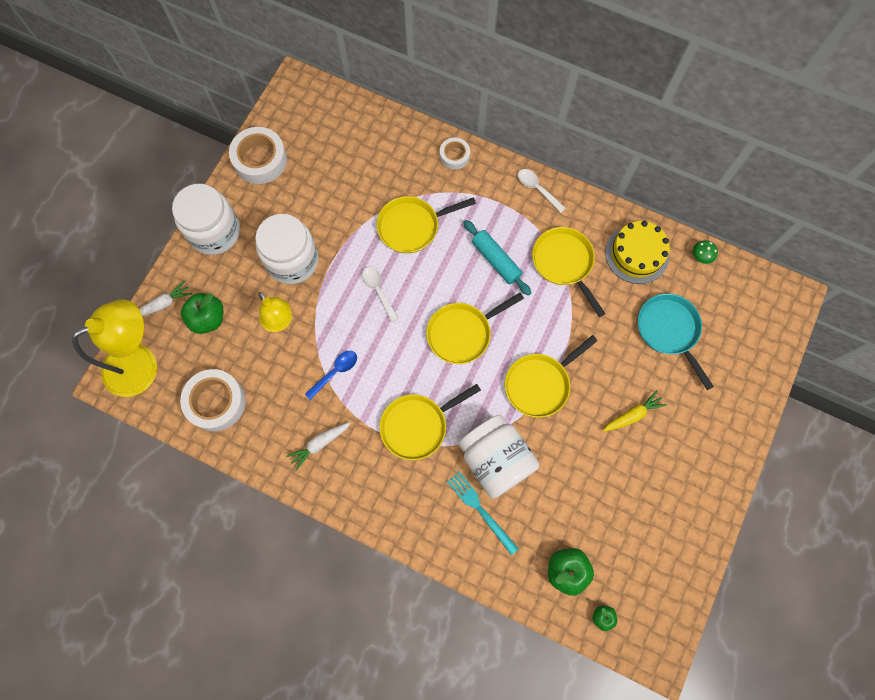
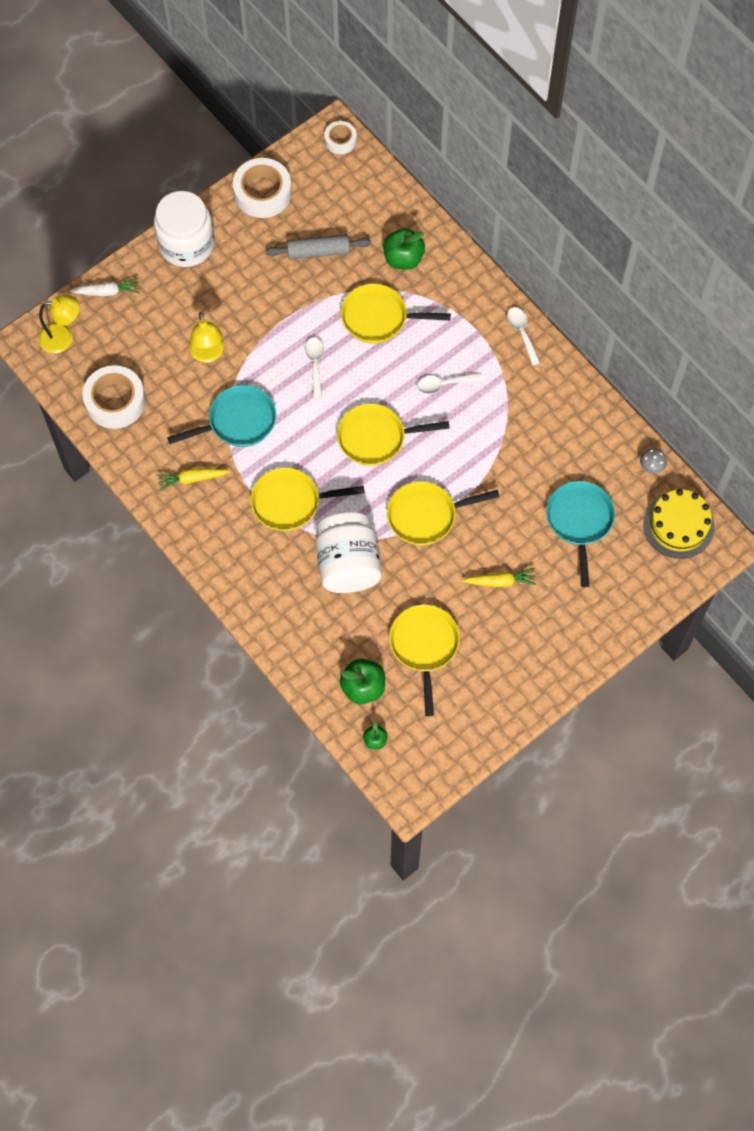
camera: 25 degrees right, 5 degrees down
(141, 364) = (63, 338): yellow lamp -> yellow lamp, size x0.60
(208, 319) = (142, 323): green apple -> green apple (403, 258)
(292, 260) = (247, 302): white jar -> none
(319, 444) = (192, 479): white carrot -> yellow carrot
(332, 190) = (318, 251): none -> grey rolling pin
(335, 372) = (237, 421): blue spoon -> turquoise pan
(454, 156) = (456, 267): white tape -> white tape (340, 140)
(480, 510) = (311, 601): turquoise fork -> none
(496, 260) = (444, 384): turquoise rolling pin -> white spoon
(564, 263) = (510, 415): yellow pan -> yellow pan (424, 646)
(637, 254) = (588, 436): yellow cake -> yellow cake (678, 525)
(701, 257) = (651, 466): green mushroom -> grey mushroom

